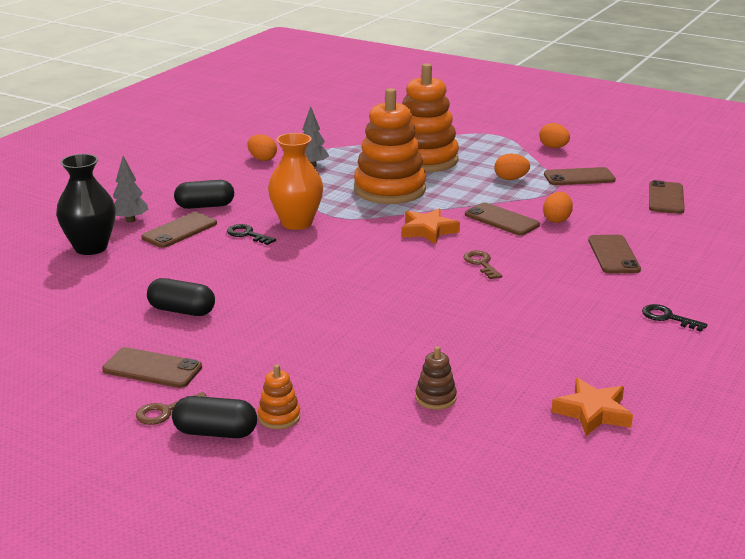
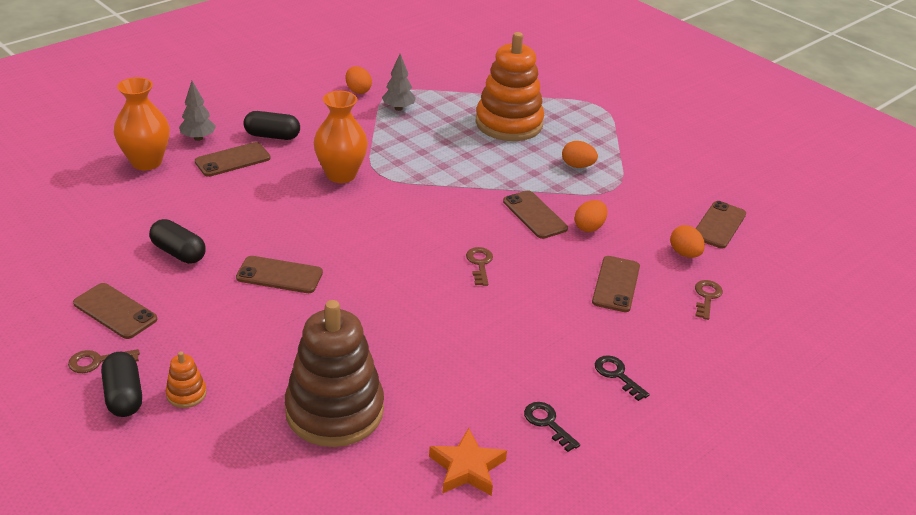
camera: 15 degrees right, 10 degrees up
(91, 247) = (146, 162): black vase -> orange vase
(215, 432) = (124, 396): black capsule -> black capsule turned 45 degrees clockwise
(247, 234) = (288, 178): black key -> black key (547, 423)
(389, 190) = (452, 153): orange stacking toy -> none
(428, 231) = (455, 212): orange star -> none
(435, 398) = (334, 411): brown stacking toy -> brown stacking toy, size x2.48
(553, 147) = (647, 135): orange egg -> orange egg (684, 254)
(579, 177) = (647, 179): brown phone -> brown phone (279, 275)
(697, 249) = (706, 297): none -> brown key

